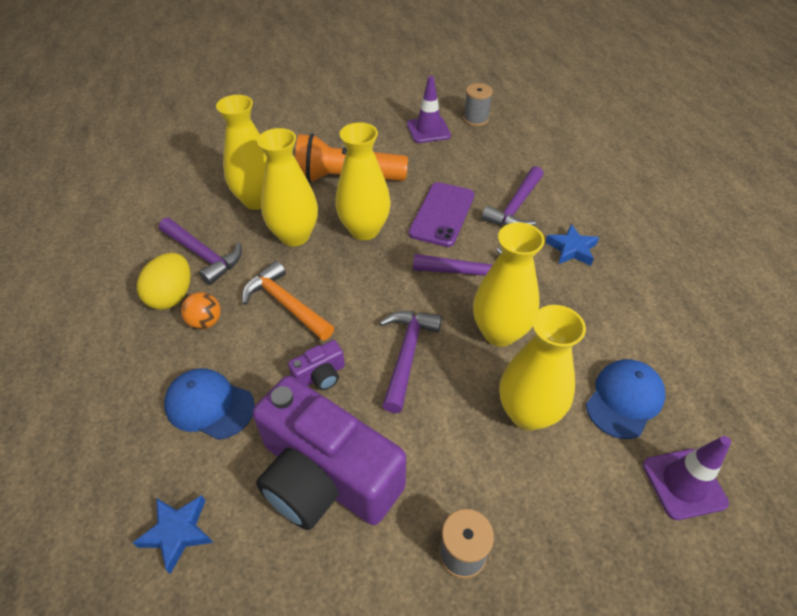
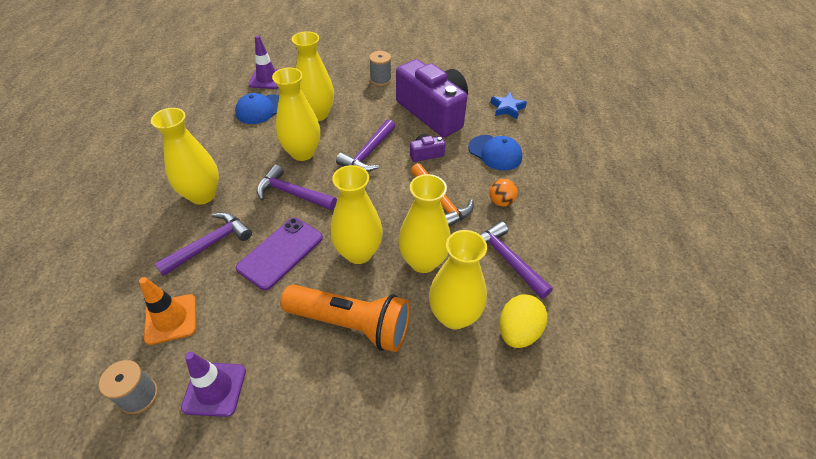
camera: 165 degrees left, 0 degrees up
(172, 296) = (529, 227): yellow egg -> yellow egg (518, 331)
(495, 155) = (171, 319): none -> orange traffic cone
(571, 249) = (202, 195): blue star -> yellow vase

